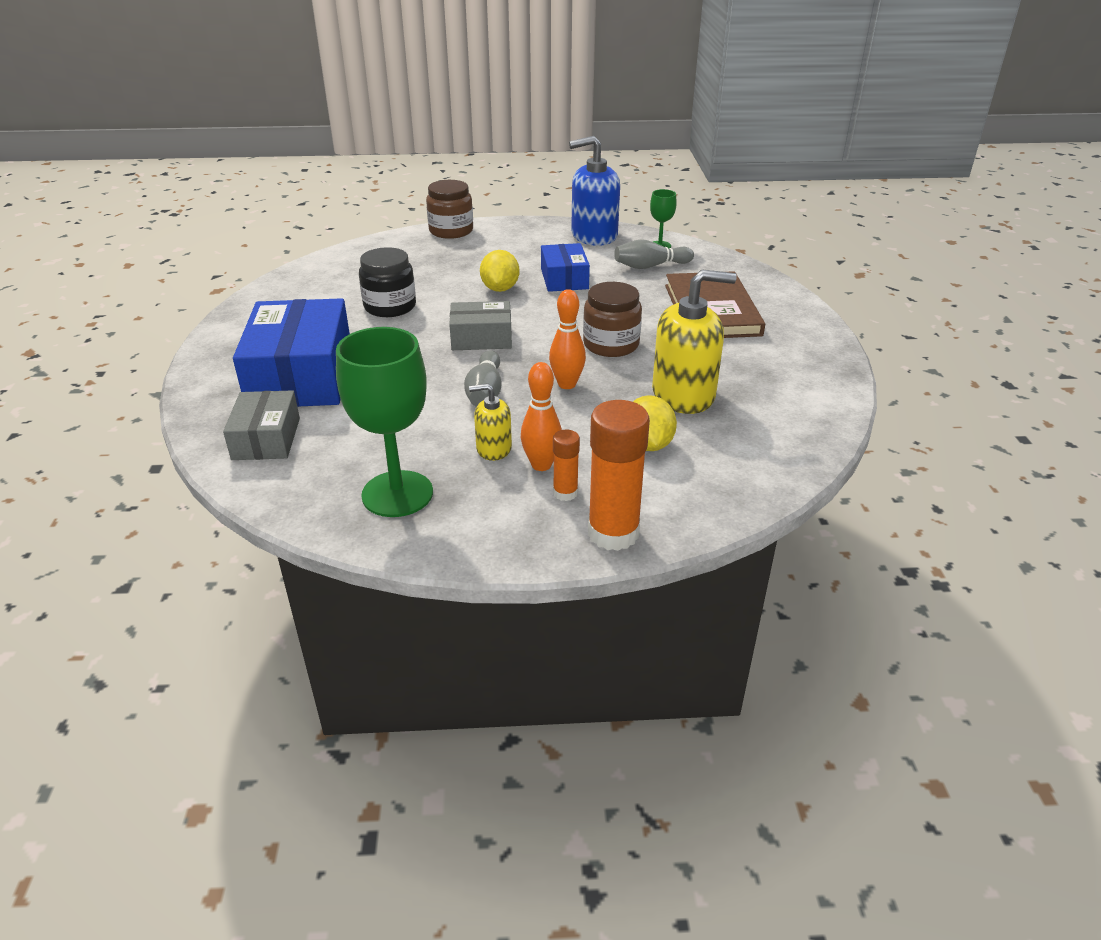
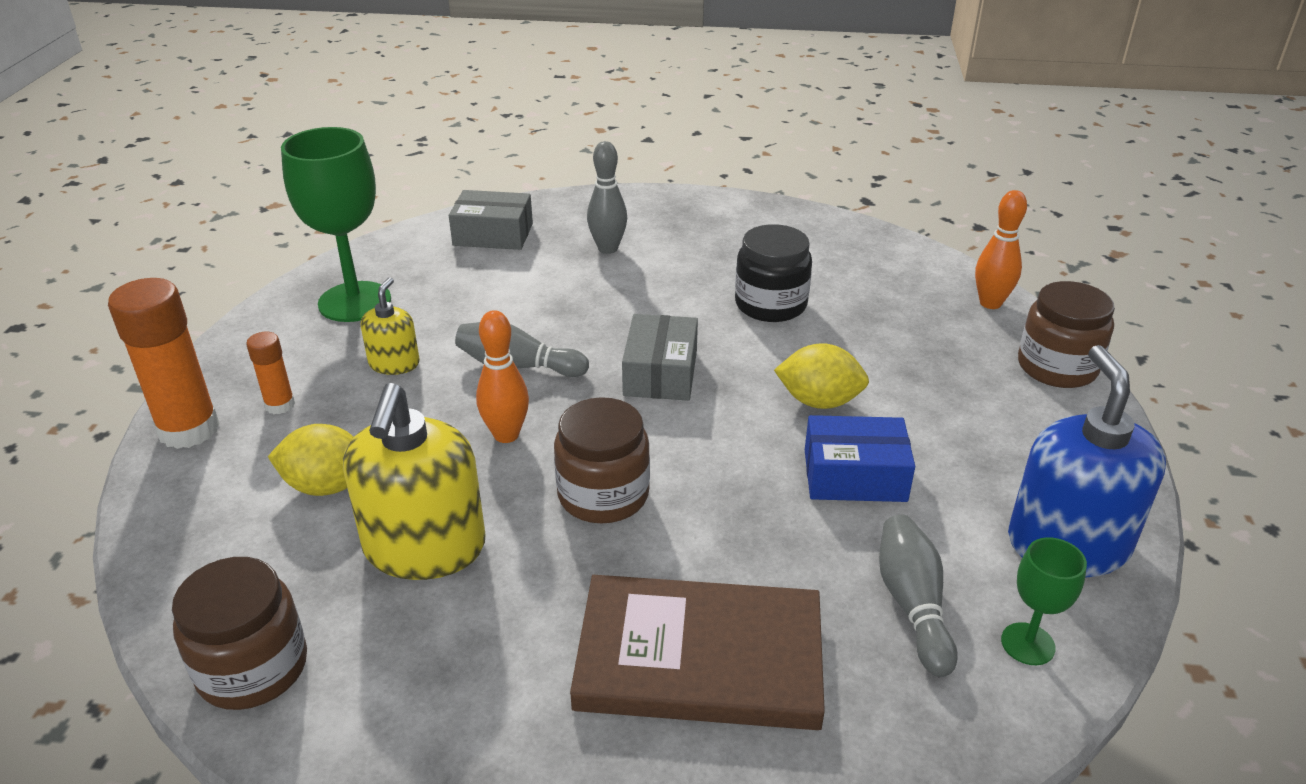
camera: 100 degrees right, 0 degrees up
(301, 376) = (608, 248): blue box -> grey bowling pin
(541, 465) = (342, 394): orange bowling pin -> orange bowling pin (990, 303)
(804, 431) = (253, 668): none -> brown jar

